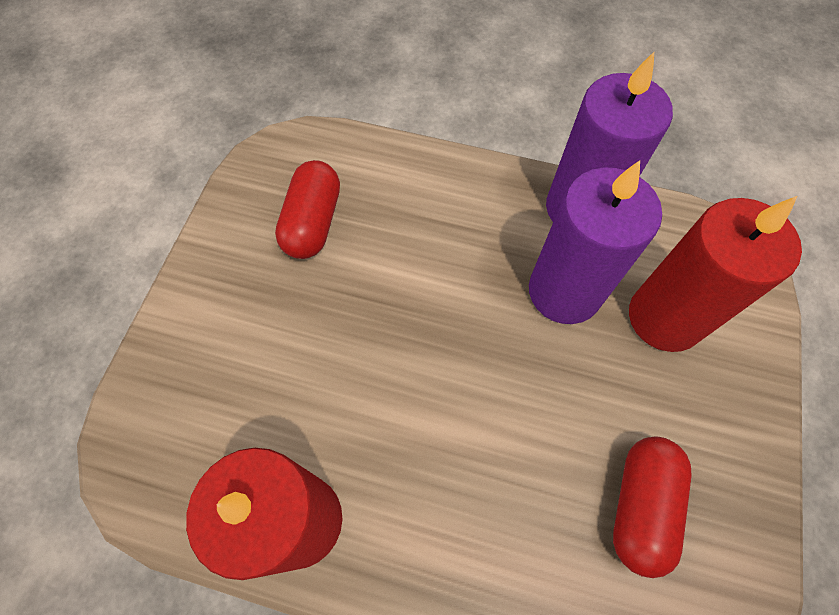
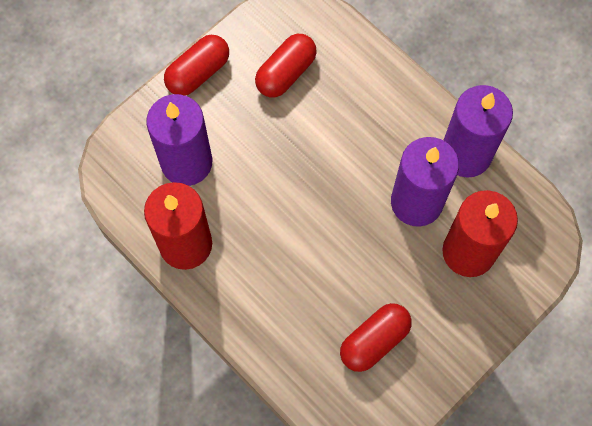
camera: 30 degrees right, 5 degrees up
(198, 275) = (198, 73): none -> red capsule
(240, 399) = (186, 162): none -> purple candle

